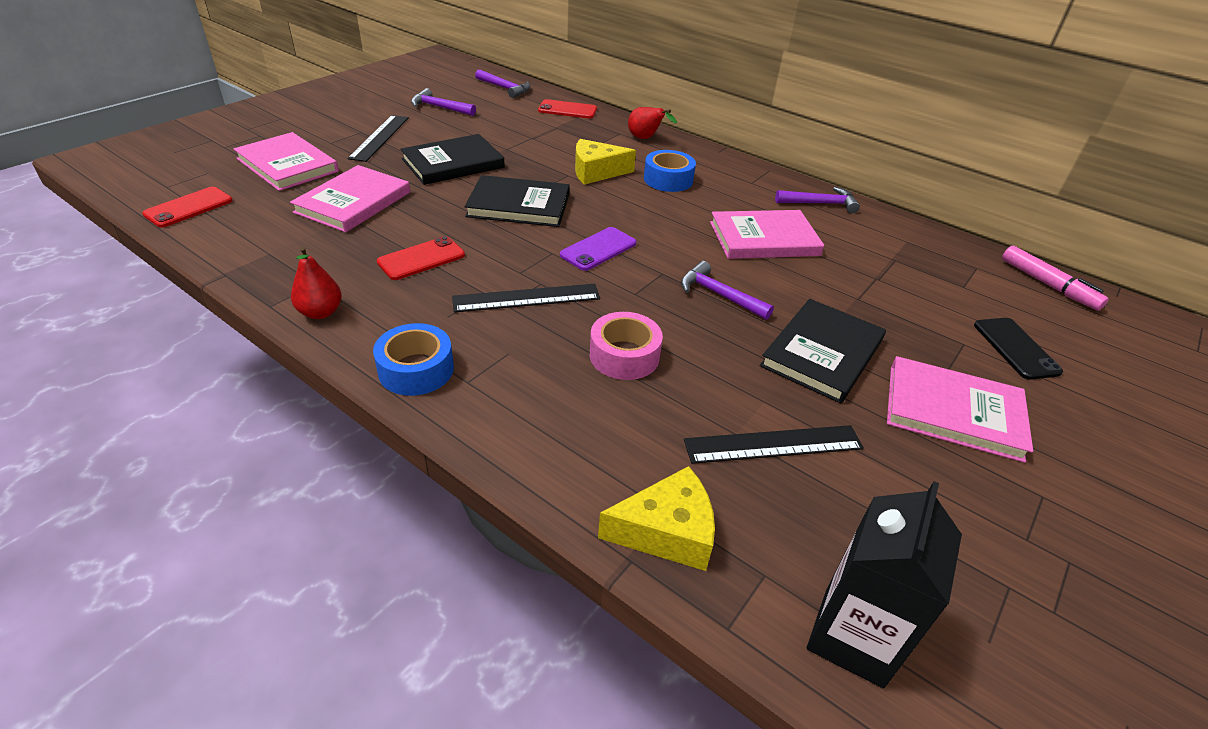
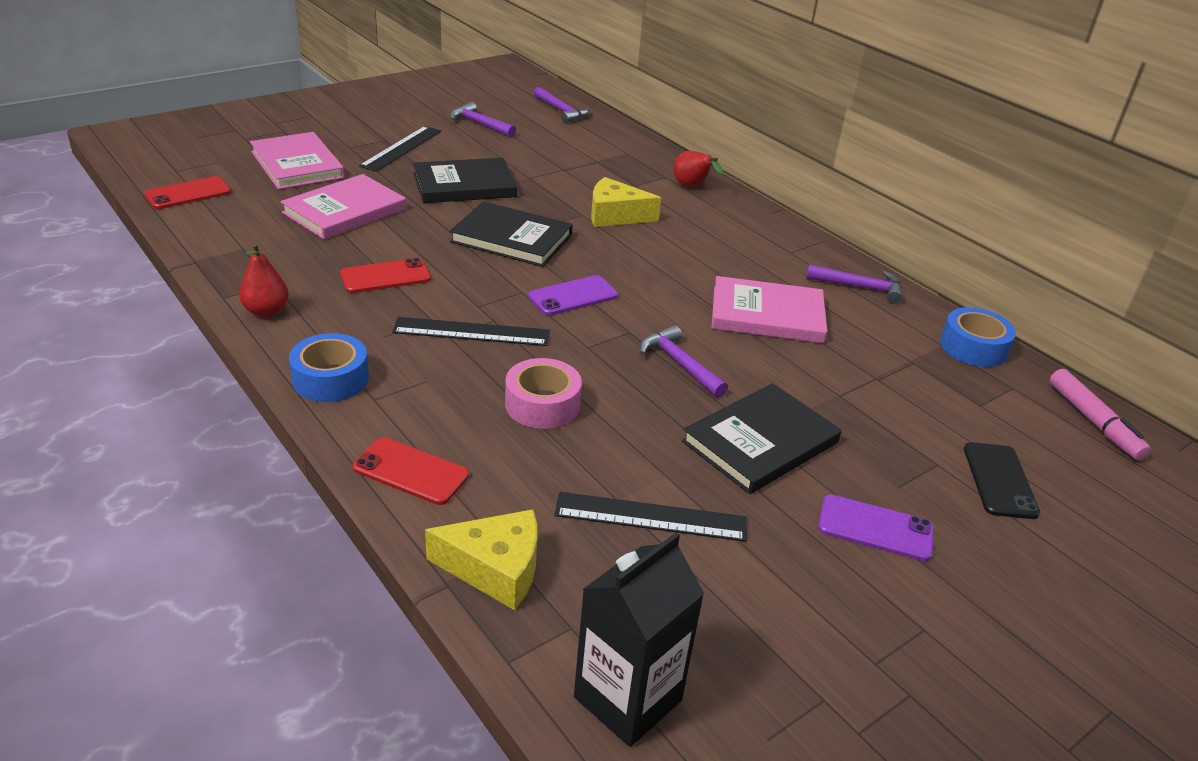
camera: 15 degrees right, 5 degrees down
(567, 110) = (620, 143): red phone -> red phone (411, 471)
(668, 179) = (693, 235): blue tape -> blue tape (973, 347)
(953, 412) = (875, 528): pink book -> purple phone

